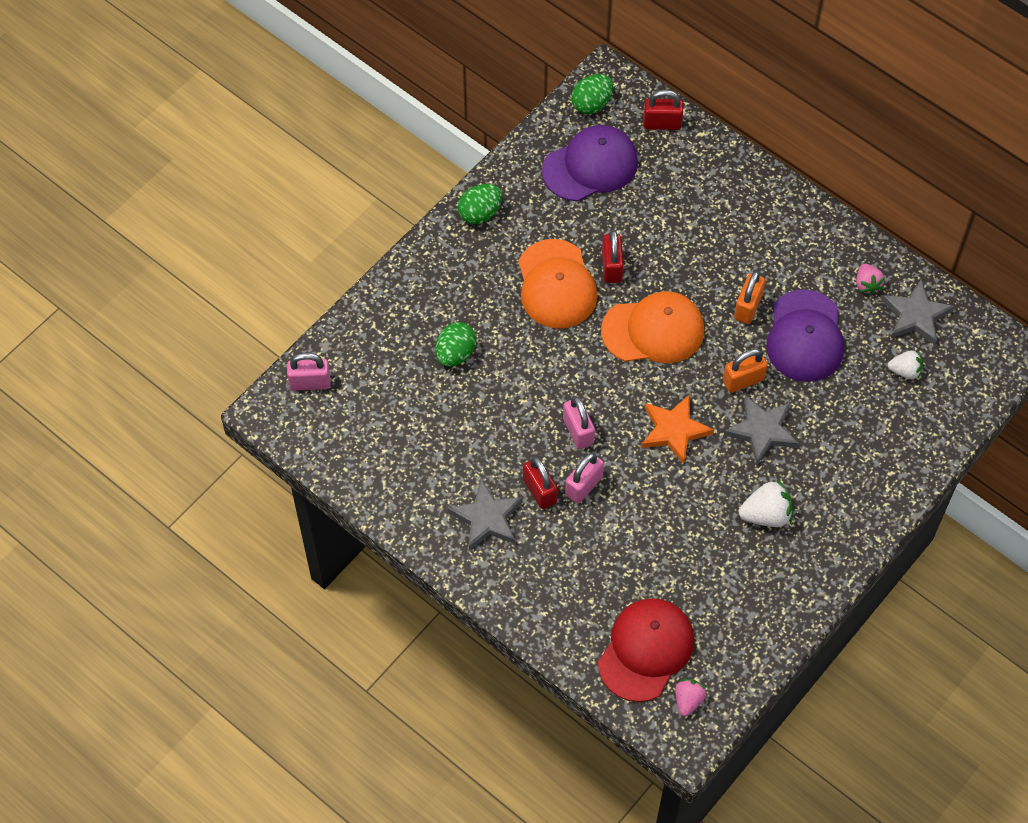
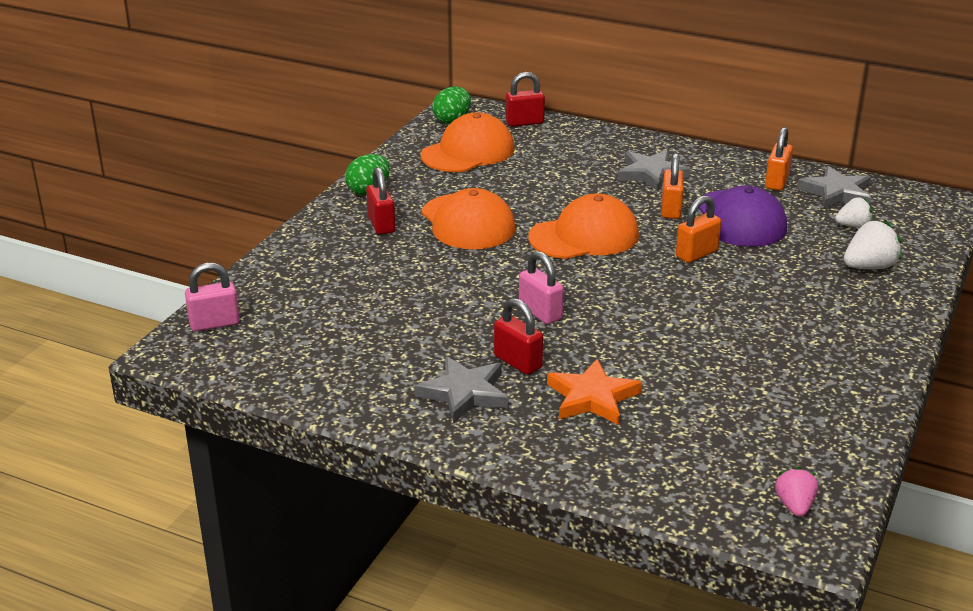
camera: 15 degrees left, 30 degrees down
(455, 353) = (378, 280): green egg -> none
(583, 486) = (567, 351): pink padlock -> none
(590, 166) = (468, 152): purple cap -> orange cap
(611, 267) = (520, 204): red padlock -> red padlock (381, 225)
(646, 650) = (715, 470): red cap -> none
(674, 430) = (645, 297): orange star -> orange star (592, 397)
(762, 431) = (738, 283): grey star -> grey star (651, 174)
(766, 514) = (783, 340): white strawberry -> white strawberry (869, 267)
(867, 284) = (777, 182): pink strawberry -> orange padlock

